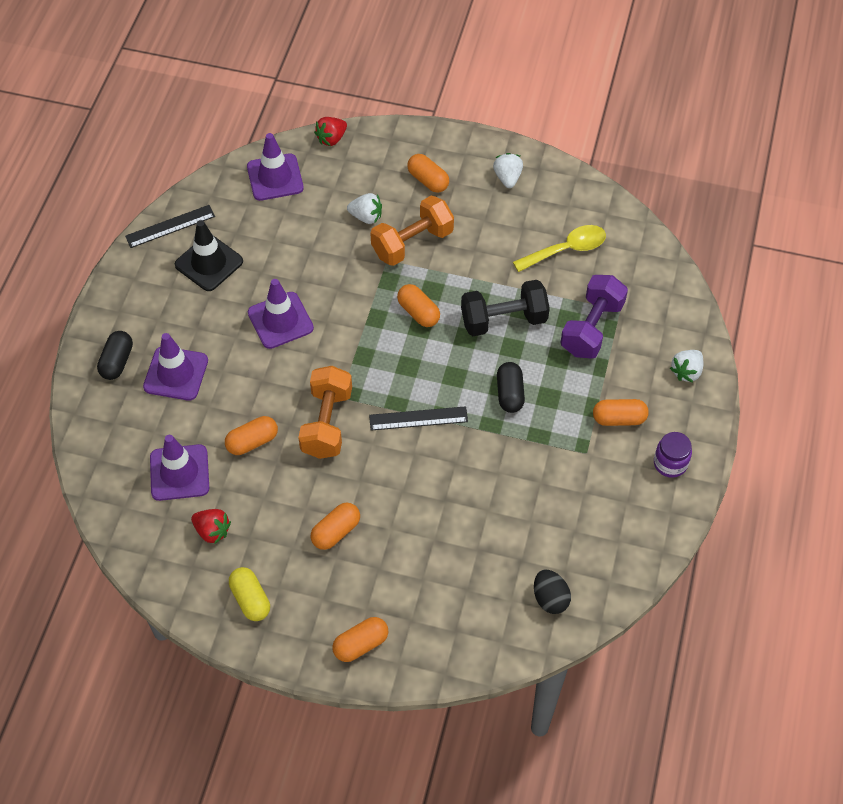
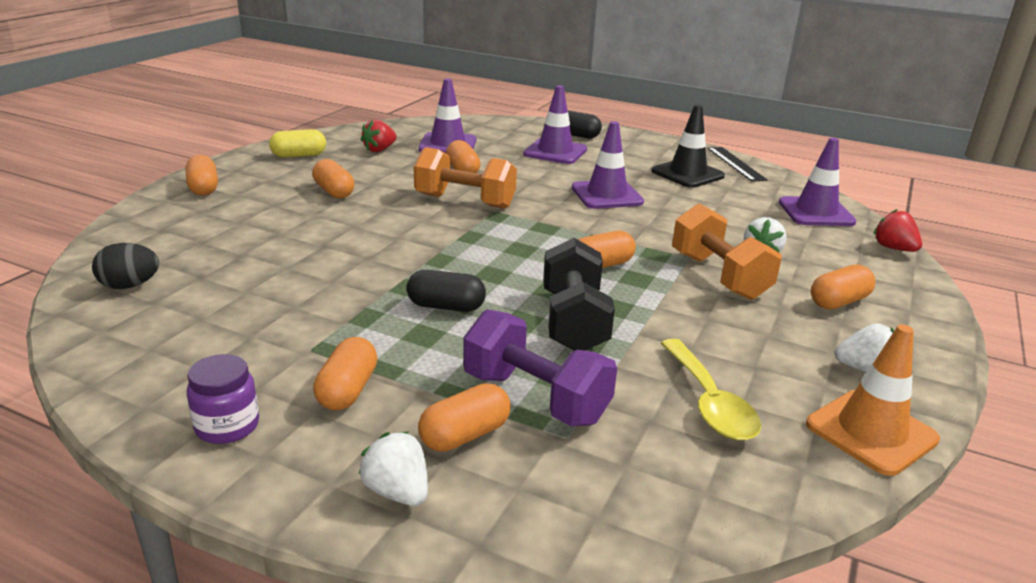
camera: 100 degrees right, 30 degrees down
(418, 418) = (443, 245): black ruler -> none
(567, 183) = (871, 432): none -> orange traffic cone
(635, 354) = (465, 435): none -> orange capsule

